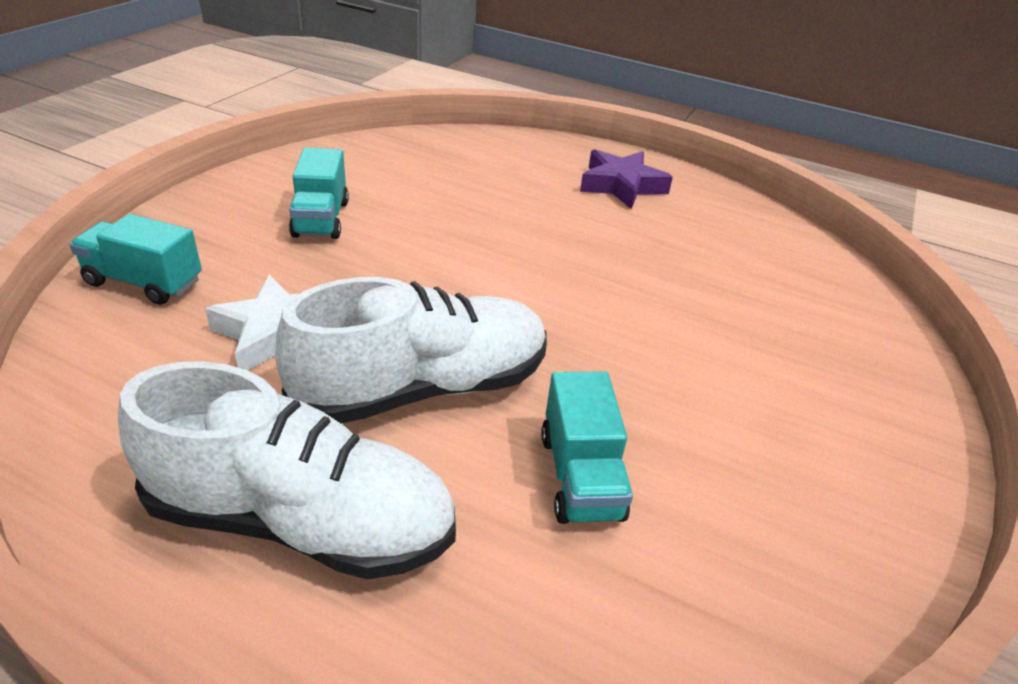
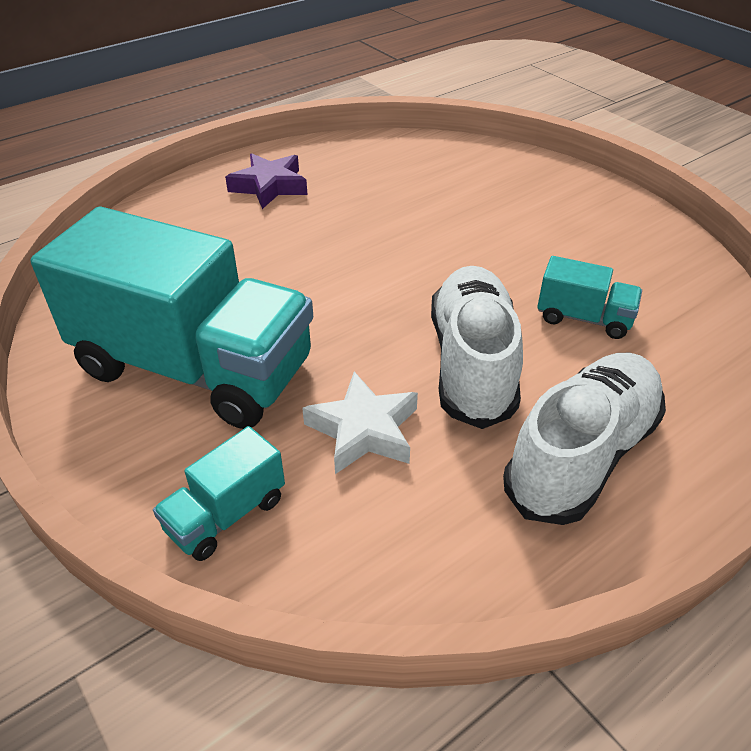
camera: 60 degrees left, 5 degrees up
(321, 219) = (195, 368): turquoise truck -> turquoise truck, size x2.33

